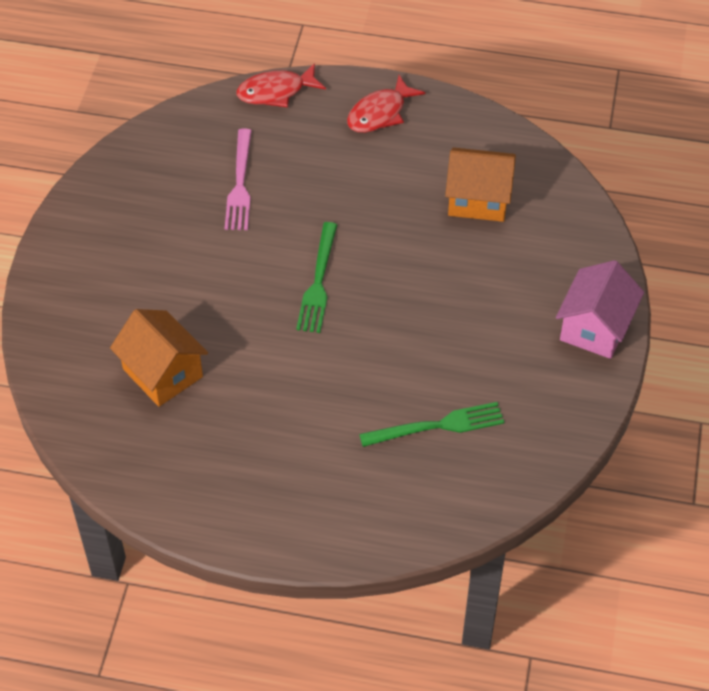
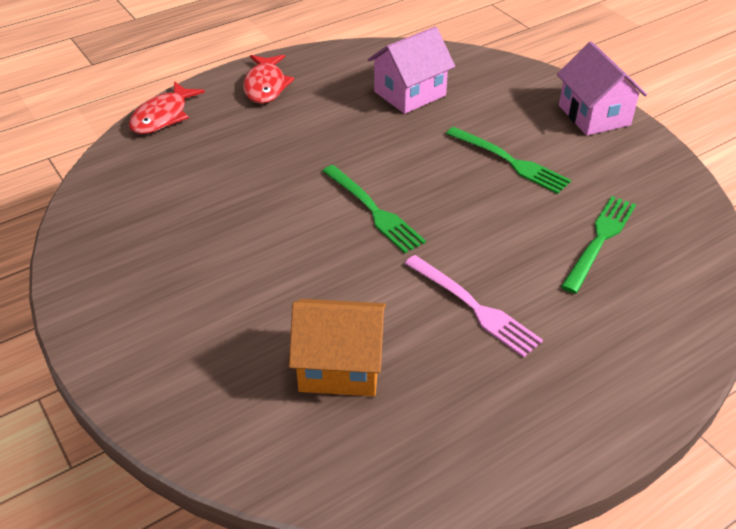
camera: 45 degrees left, 10 degrees down
(240, 185) = (216, 189): pink fork -> pink fork (475, 308)
(467, 318) = (511, 162): none -> green fork
(478, 199) = (410, 93): orange house -> pink house

